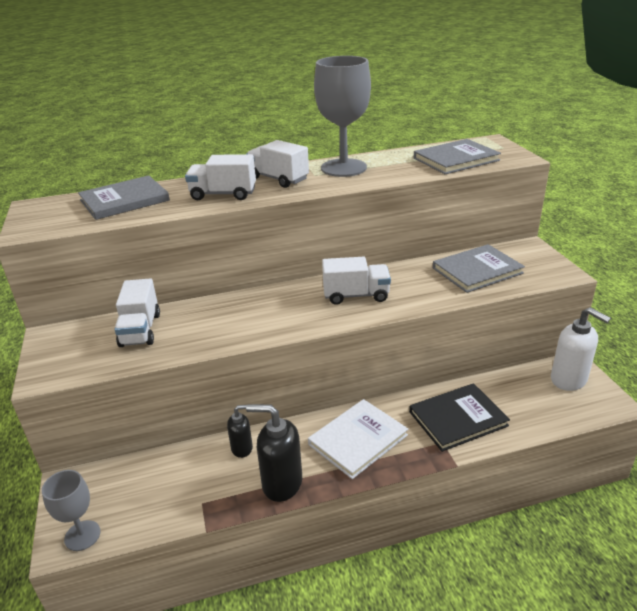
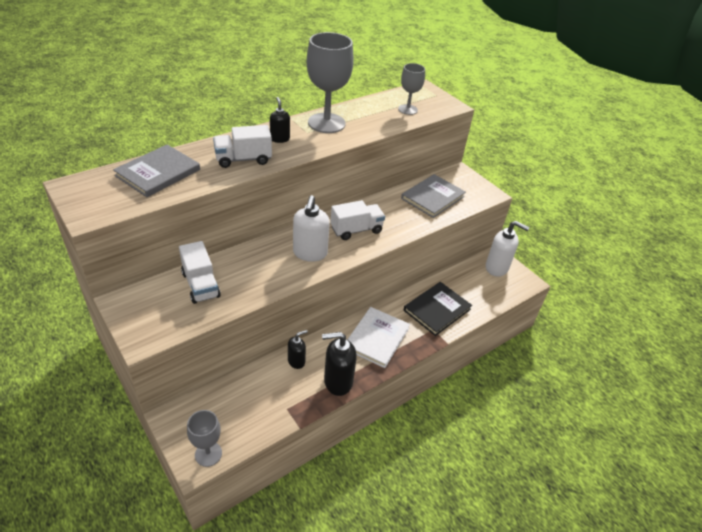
camera: 25 degrees left, 10 degrees up
(278, 179) = (280, 139): white truck -> black soap dispenser
(284, 313) = (310, 253): none -> white soap dispenser
(456, 159) = (407, 109): grey book -> grey goblet

